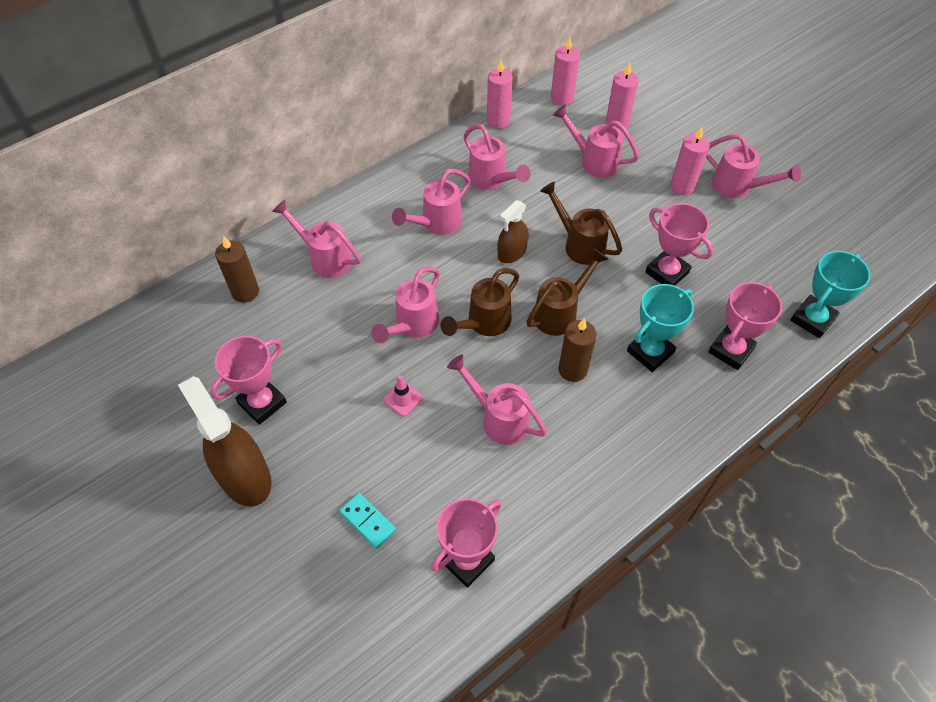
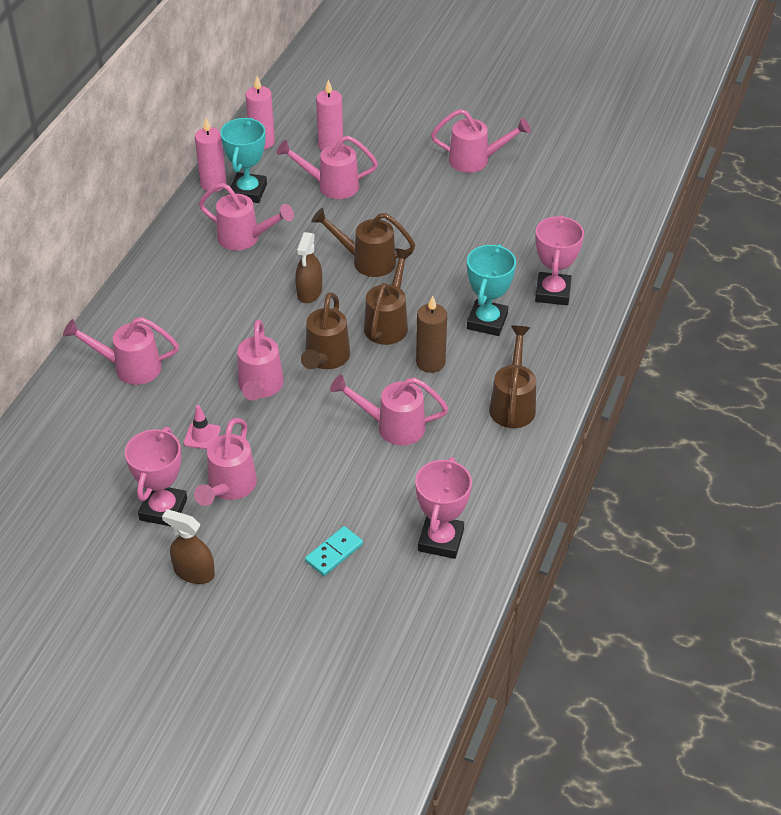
camera: 30 degrees left, 10 degrees down
(245, 292) = (71, 428): brown candle -> none
(245, 477) = (194, 572): brown spray bottle -> brown spray bottle, size x0.58
(367, 521) = (334, 553): turquoise domino -> turquoise domino turned 60 degrees counterclockwise
(403, 398) = (295, 449): pink traffic cone -> pink traffic cone (202, 436)
(436, 223) = (219, 296): pink watering can -> pink watering can (229, 488)
(622, 449) = (513, 403): none -> brown watering can
(667, 272) = (460, 253): pink trophy -> none
(682, 186) = (427, 178): pink candle -> none
(812, 319) = (603, 242): turquoise trophy -> turquoise trophy (248, 191)

